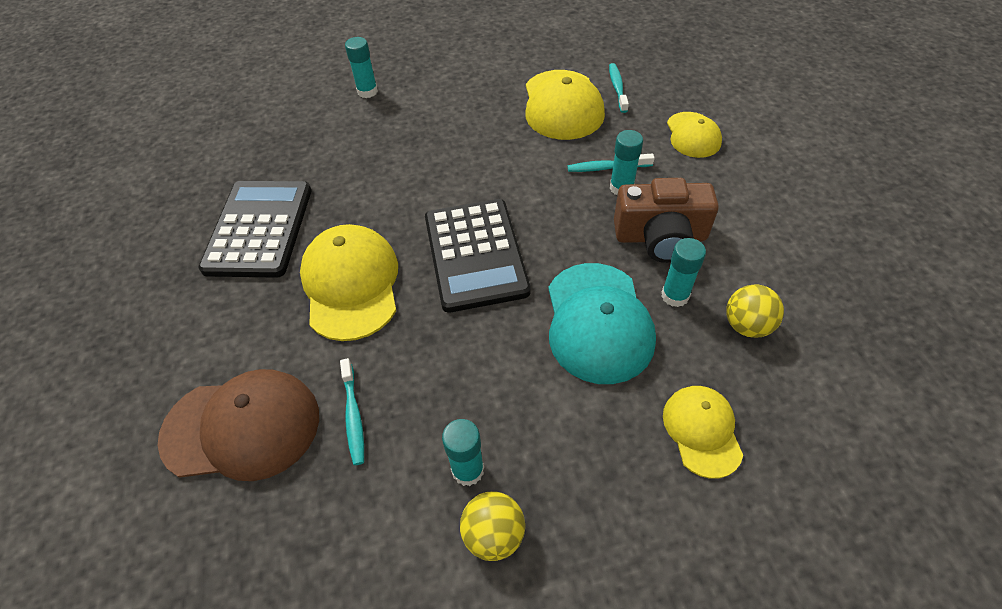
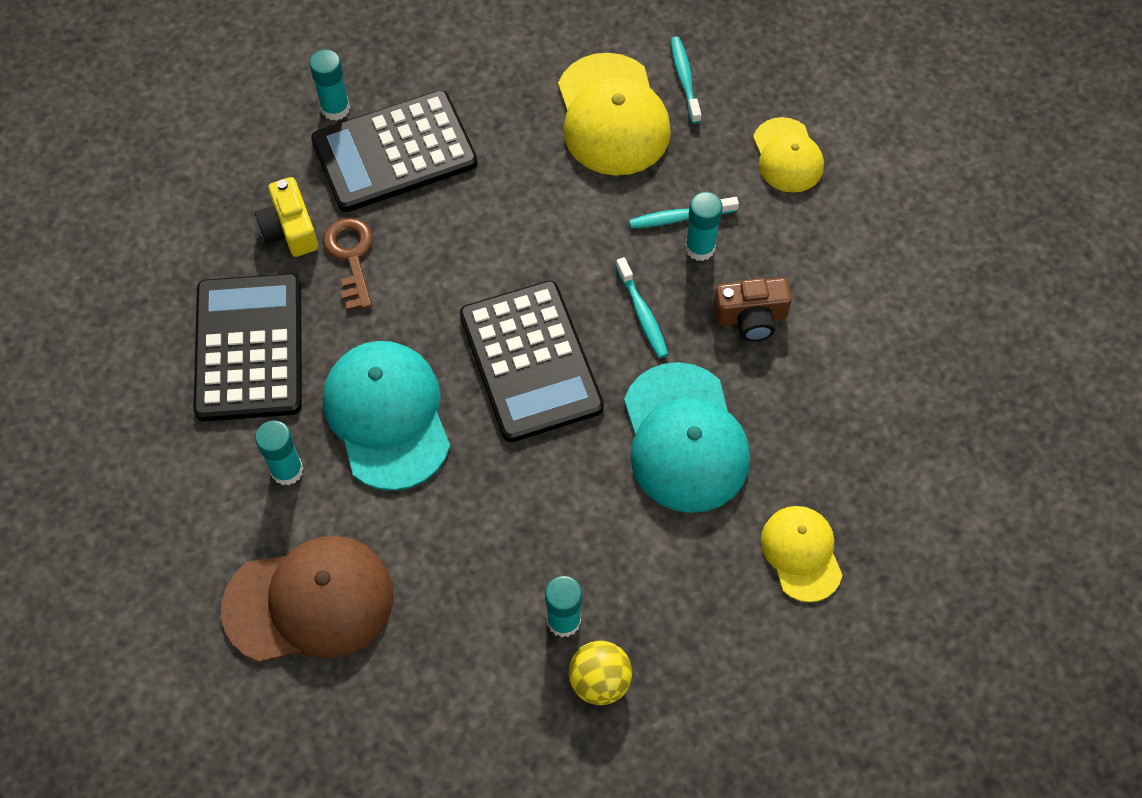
camera: 10 degrees left, 10 degrees up
(314, 157) = (290, 229): none -> yellow camera
(351, 284) = (387, 416): yellow cap -> turquoise cap
(353, 177) = (351, 257): none -> brown key
(353, 416) = (429, 577): turquoise toothbrush -> turquoise toothbrush (642, 314)
(401, 117) = (394, 152): none -> black calculator
(660, 237) = (751, 317): brown camera -> brown camera, size x0.65
(675, 296) = (770, 396): turquoise glue stick -> turquoise glue stick (287, 470)
(746, 325) = (849, 427): yellow ball -> none

